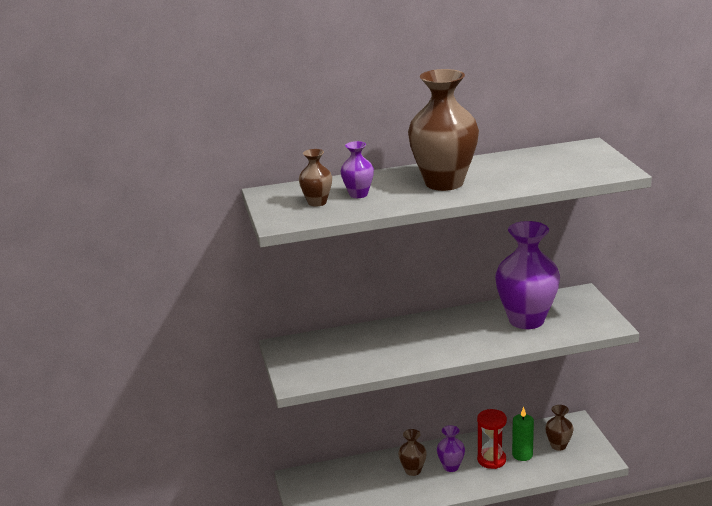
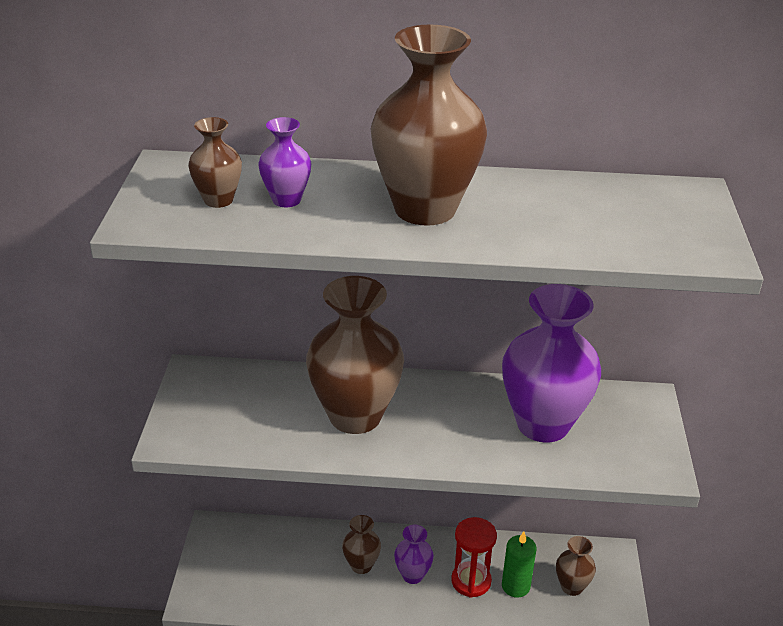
camera: 15 degrees right, 10 degrees up
(406, 343) = (355, 416): none -> brown vase

